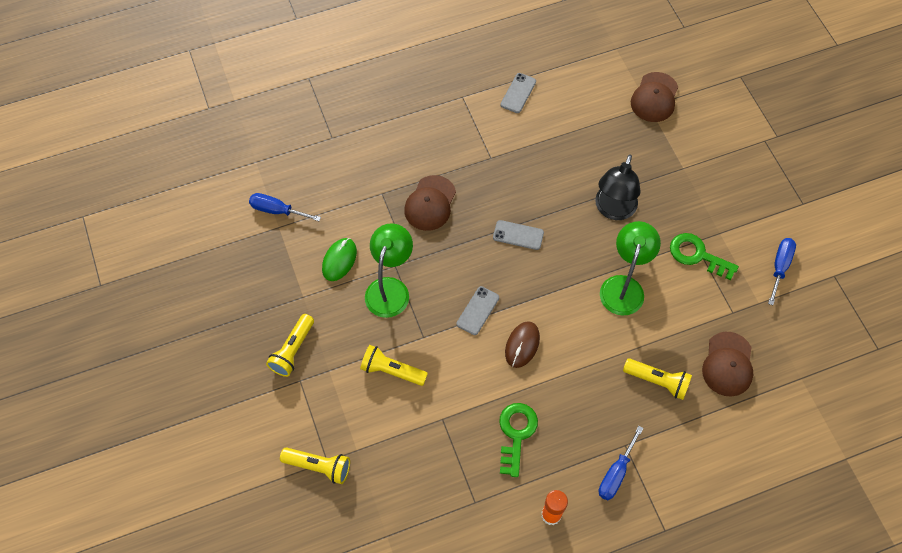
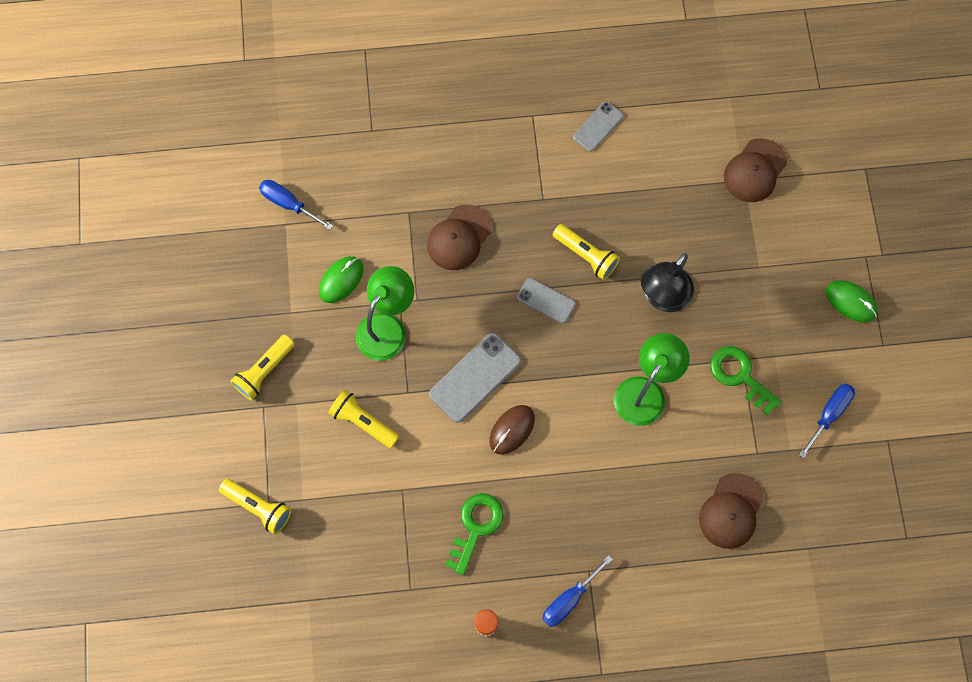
camera: 15 degrees right, 10 degrees up
(478, 311) = (475, 377): grey phone -> grey phone, size x1.65
(658, 381) = (647, 510): yellow flashlight -> yellow flashlight (586, 255)
(765, 177) = (850, 302): none -> green mouse

